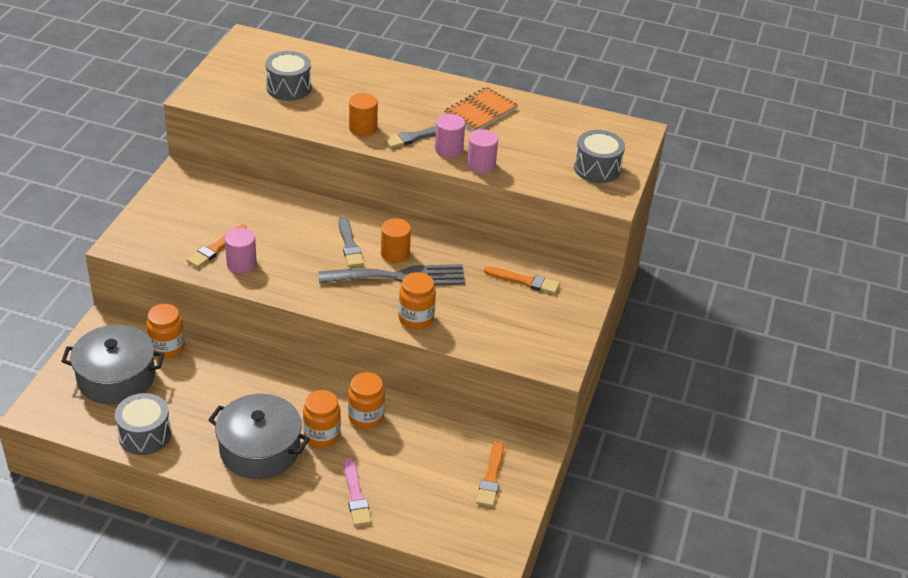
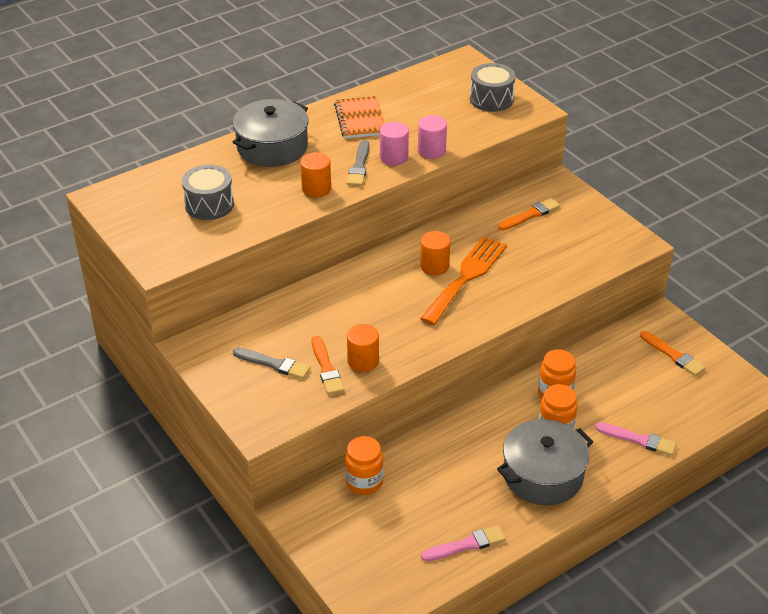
camera: 50 degrees left, 0 degrees up
(116, 377) = (374, 534): grey pot -> grey pot (272, 147)
(145, 435) = (466, 545): grey drum -> pink brush
(241, 263) = (363, 361): pink cylinder -> orange cylinder
(349, 245) = (399, 286): grey brush -> grey brush (274, 364)
(399, 277) = (466, 277): grey fork -> orange fork
(416, 318) = (525, 291): orange jar -> none

